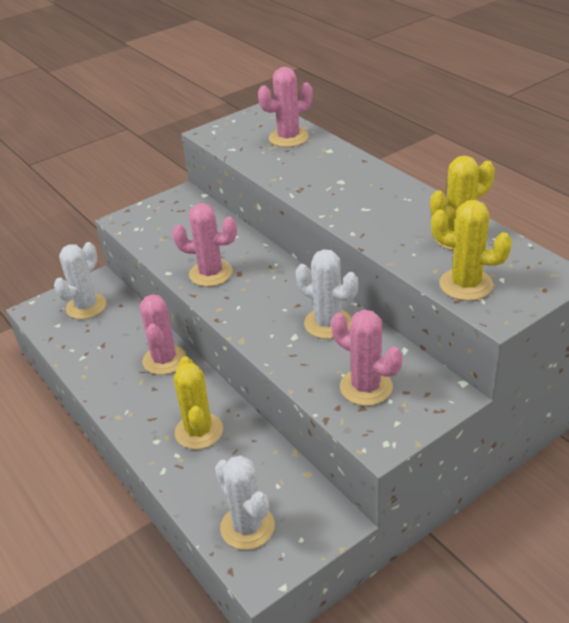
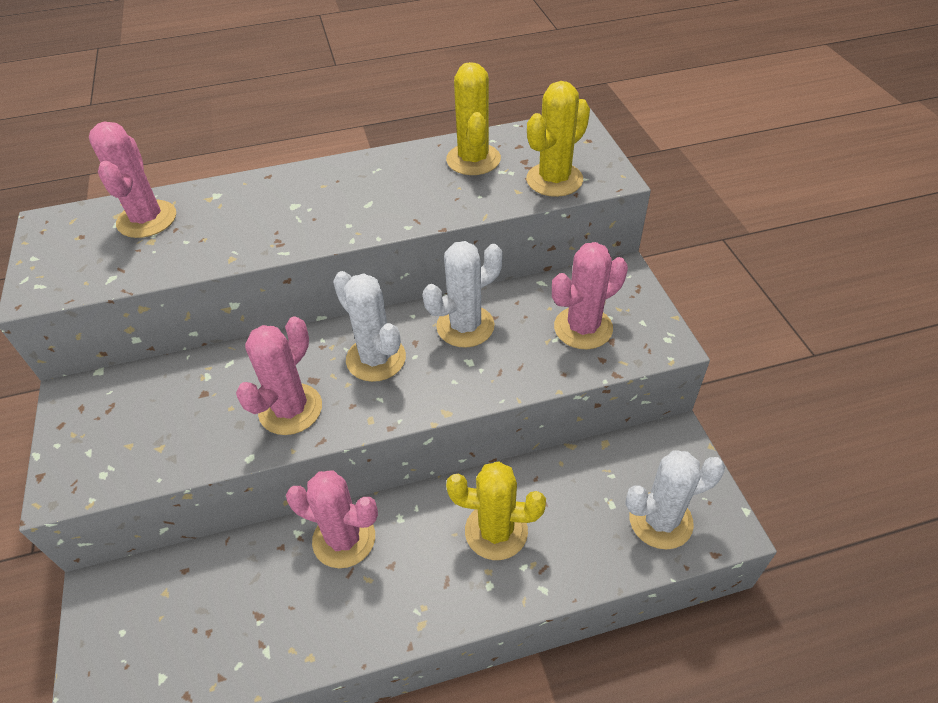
camera: 70 degrees left, 10 degrees up
(86, 307) = (150, 622): white cactus -> white cactus (376, 359)

